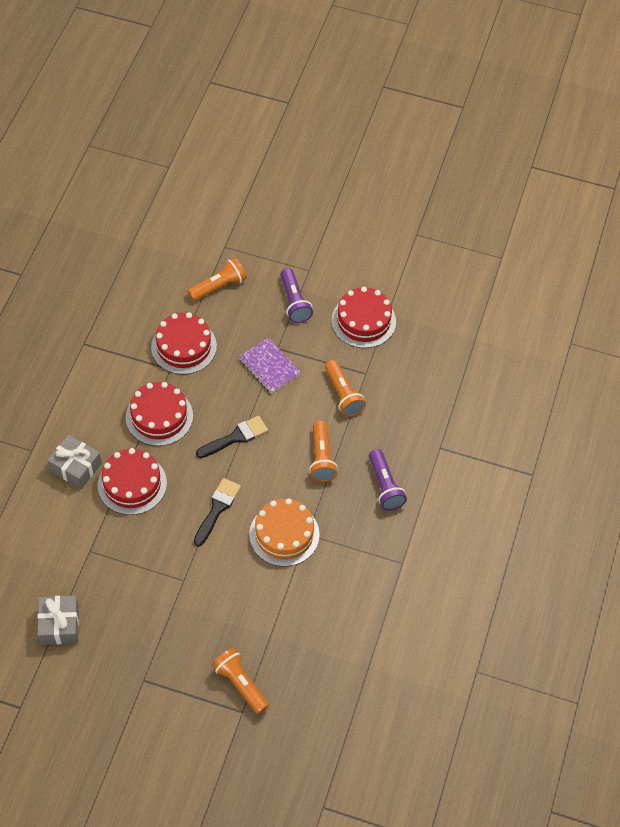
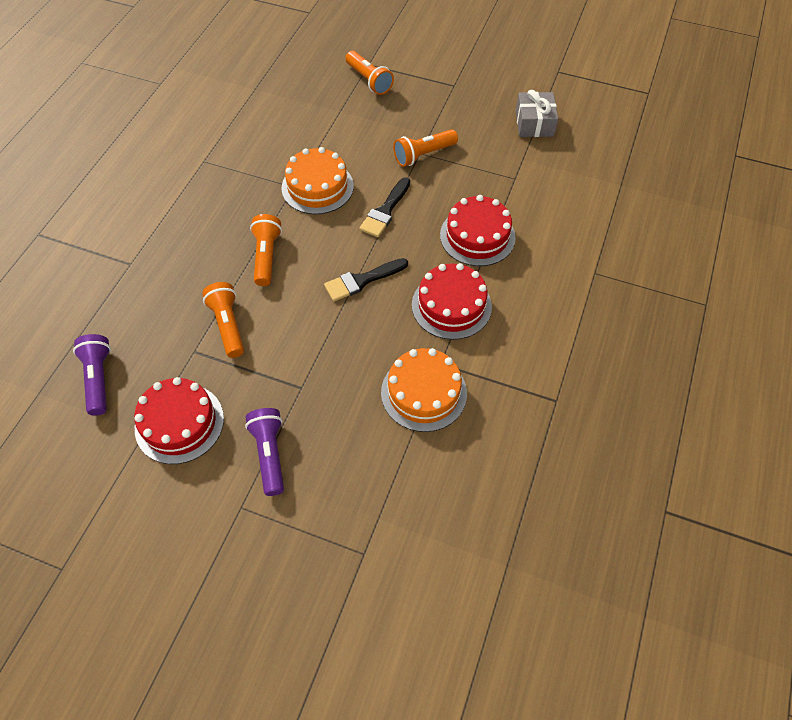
camera: 175 degrees left, 0 degrees up
(76, 467) = (541, 254): grey gift -> none
(184, 346) = (423, 393): red cake -> orange cake
(219, 286) = (374, 483): orange flashlight -> orange flashlight (423, 155)
(269, 366) = (314, 363): purple notebook -> none
(384, 486) = (203, 227): purple flashlight -> purple flashlight (99, 379)

